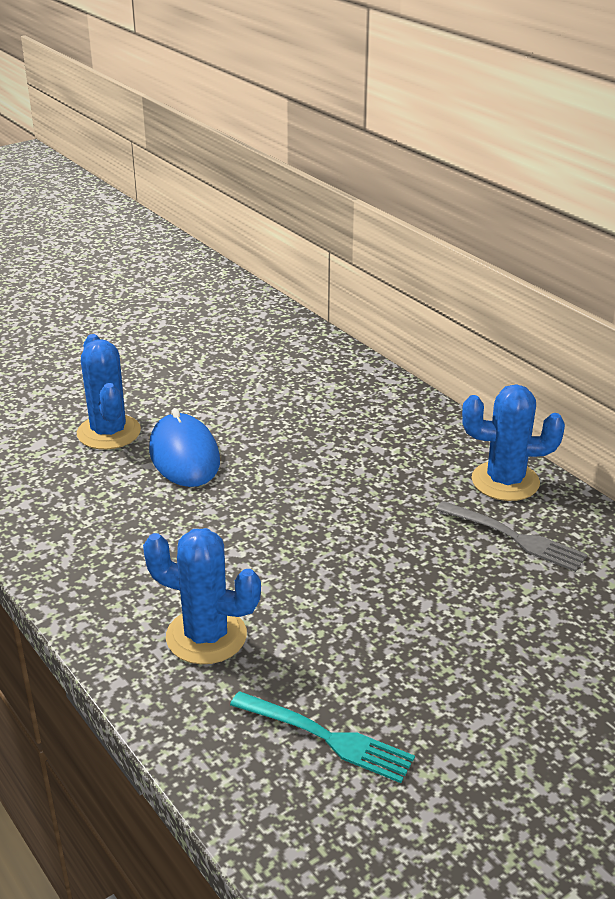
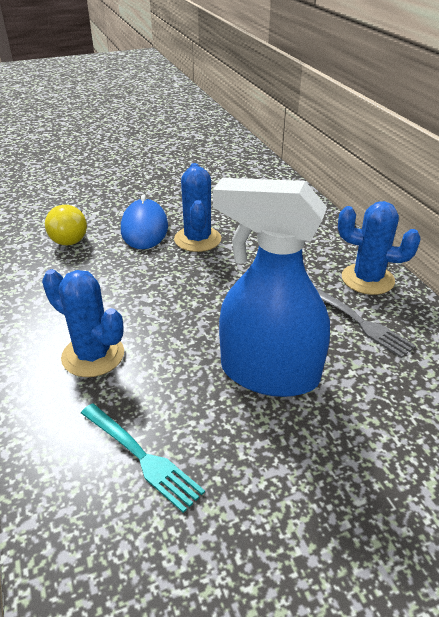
camera: 15 degrees right, 5 degrees up
(85, 483) = (71, 236): none -> yellow light bulb
(109, 432) = (104, 207): blue cactus -> blue cactus (197, 239)
(431, 617) = (268, 373): none -> blue spray bottle

